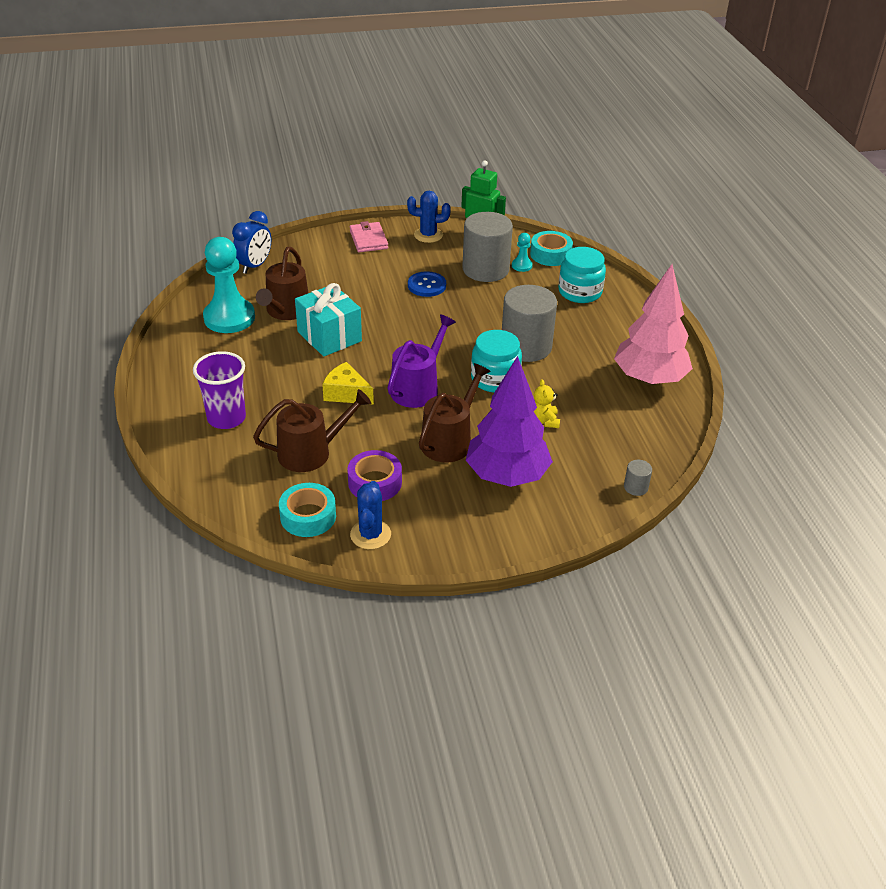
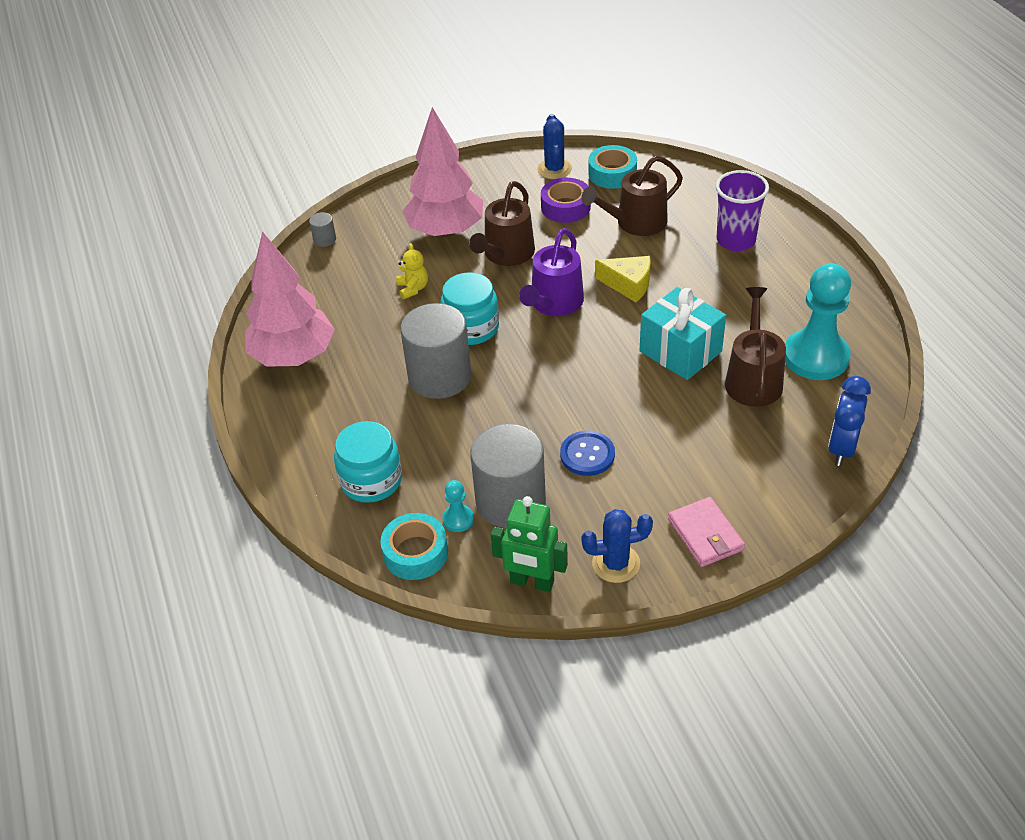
camera: 175 degrees right, 5 degrees up
(506, 476) = (446, 231): purple tree -> pink tree

